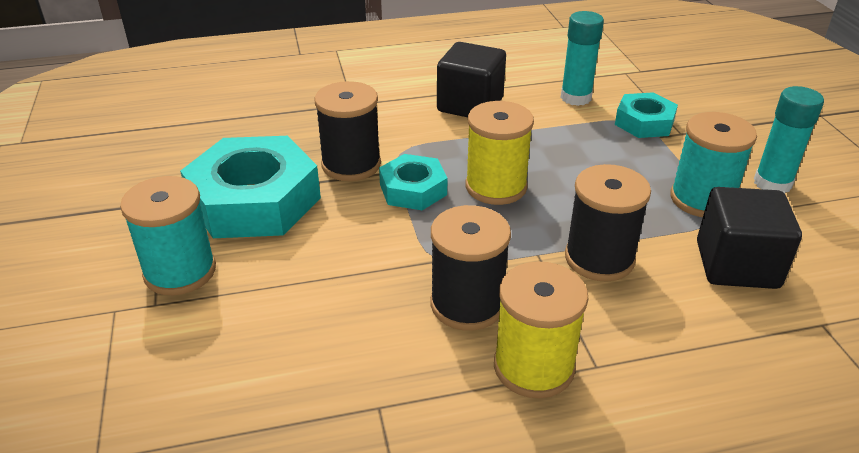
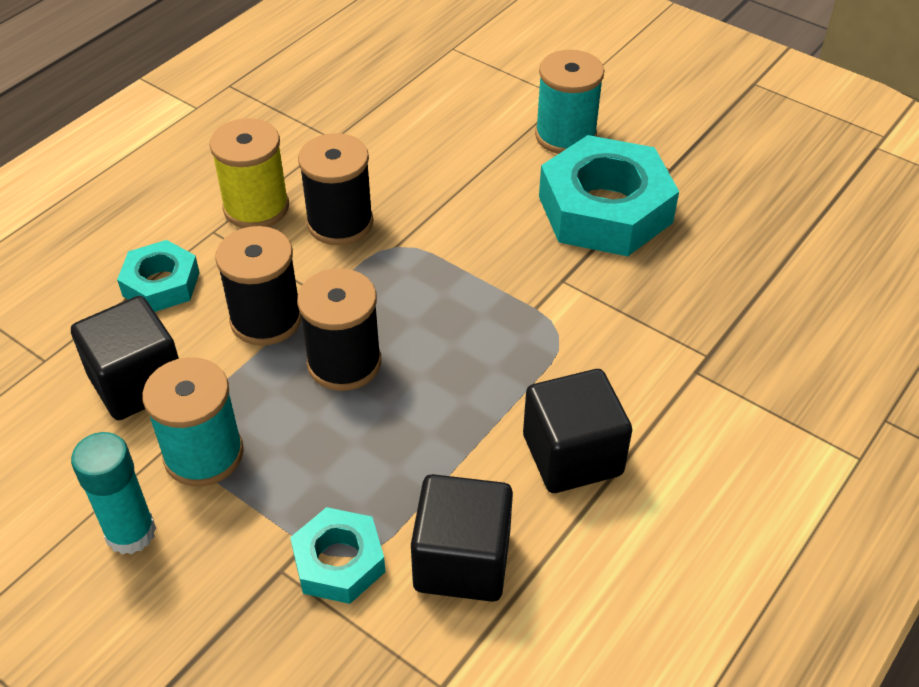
camera: 140 degrees right, 10 degrees up
(351, 165) = (581, 290): black spool -> black spool (344, 363)
(413, 189) = (493, 296): turquoise nut -> turquoise nut (161, 284)
(496, 187) = (422, 345): yellow spool -> none
(576, 98) = (462, 561): turquoise glue stick -> black cube

